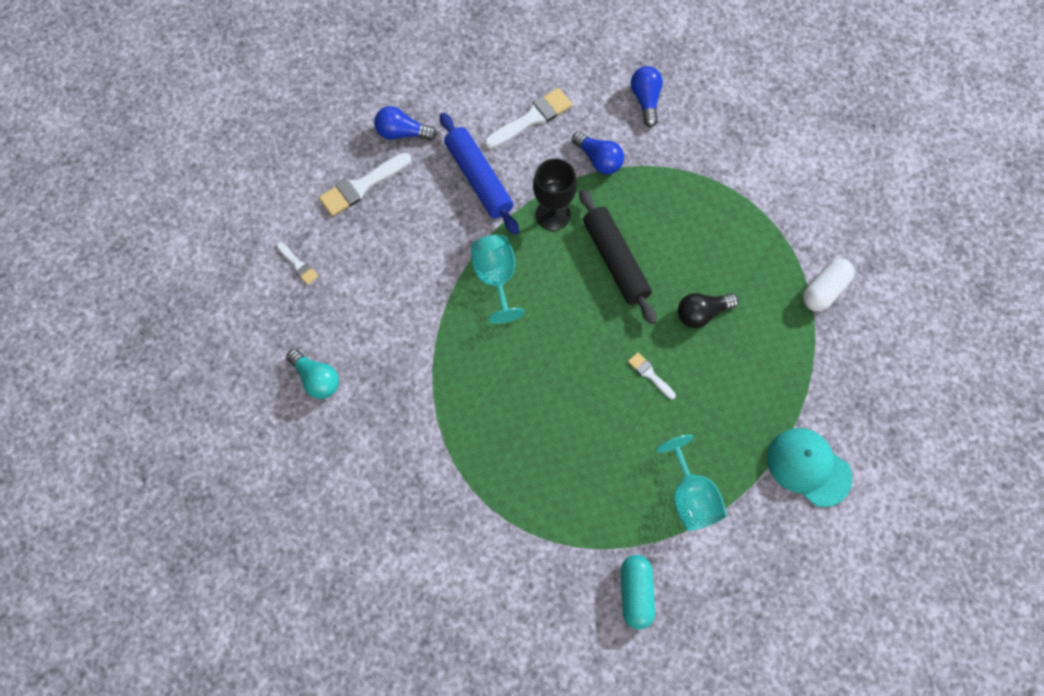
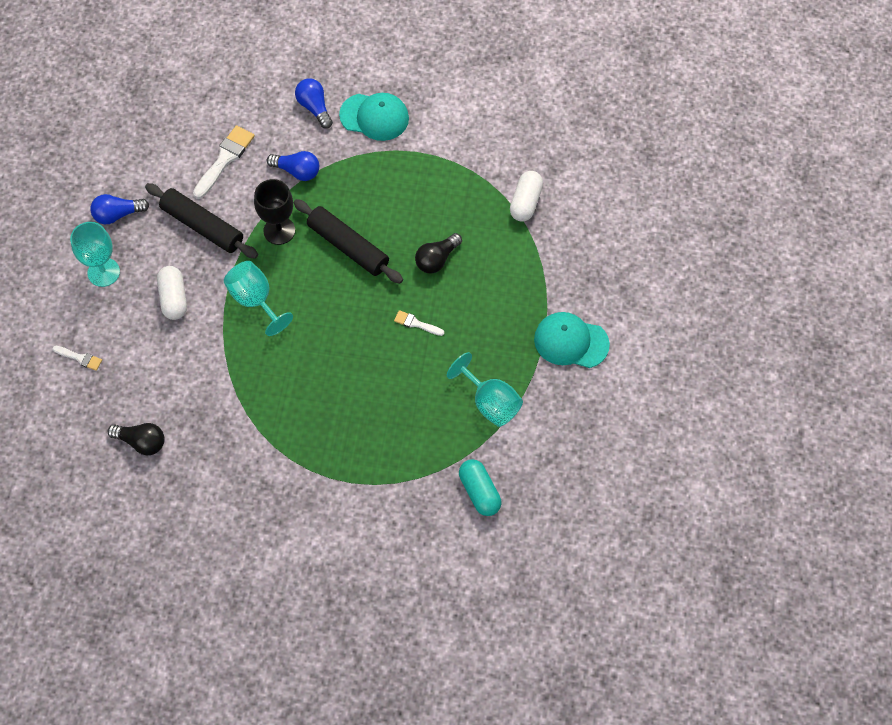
camera: 25 degrees left, 5 degrees down
(316, 379) = (141, 442): turquoise light bulb -> black light bulb
(361, 186) = (103, 272): white brush -> turquoise goblet
(416, 242) = (174, 298): none -> white capsule
(479, 179) = (203, 226): blue rolling pin -> black rolling pin
(703, 134) = (374, 117): none -> turquoise cap

